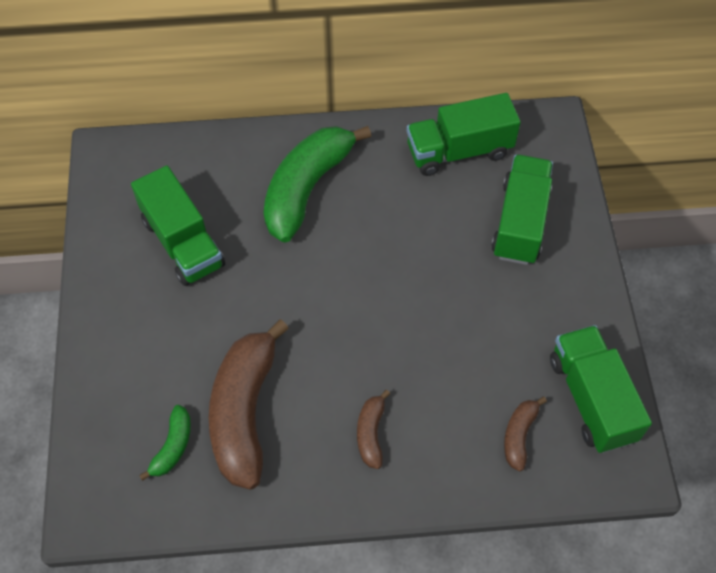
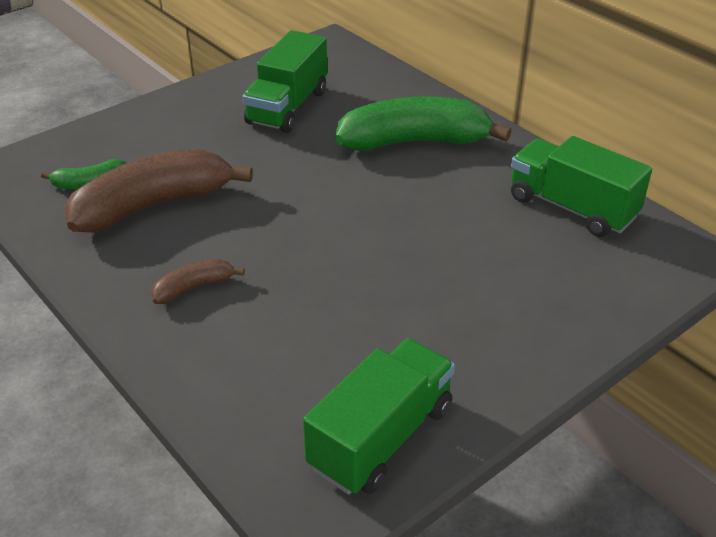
camera: 55 degrees right, 20 degrees down
(519, 435) = (281, 395): brown banana -> none
(520, 222) = (542, 284): green truck -> none

